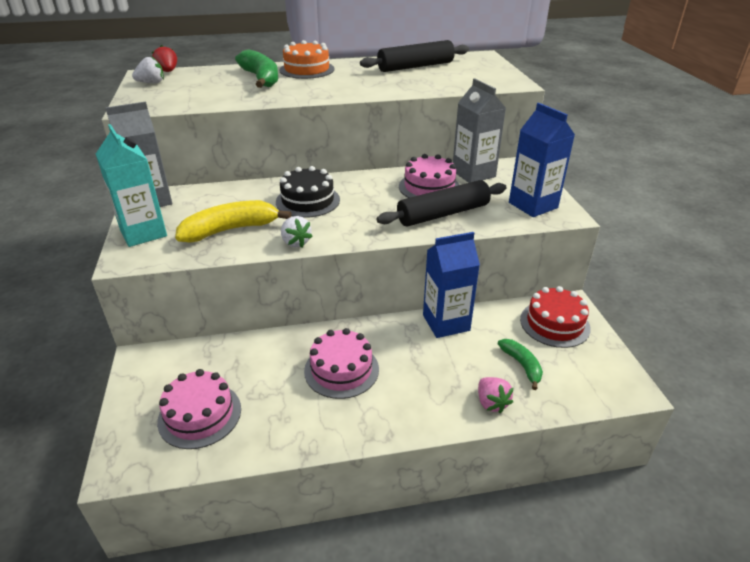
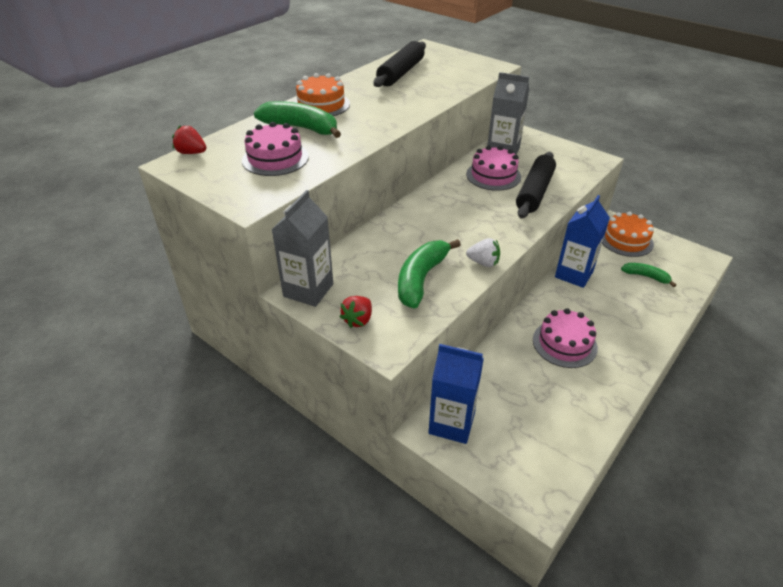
camera: 40 degrees left, 5 degrees up
(143, 233) = (358, 320): turquoise carton -> red strawberry
(151, 83) = (204, 171): white strawberry -> none
(200, 415) = (531, 434): pink cake -> pink cake (275, 158)
(230, 230) = (421, 279): yellow banana -> green banana
(308, 201) = (433, 226): black cake -> none
(491, 403) = (663, 309): pink strawberry -> none
(533, 205) = (572, 160): blue carton -> blue carton (451, 423)
(554, 324) = (626, 240): red cake -> orange cake

